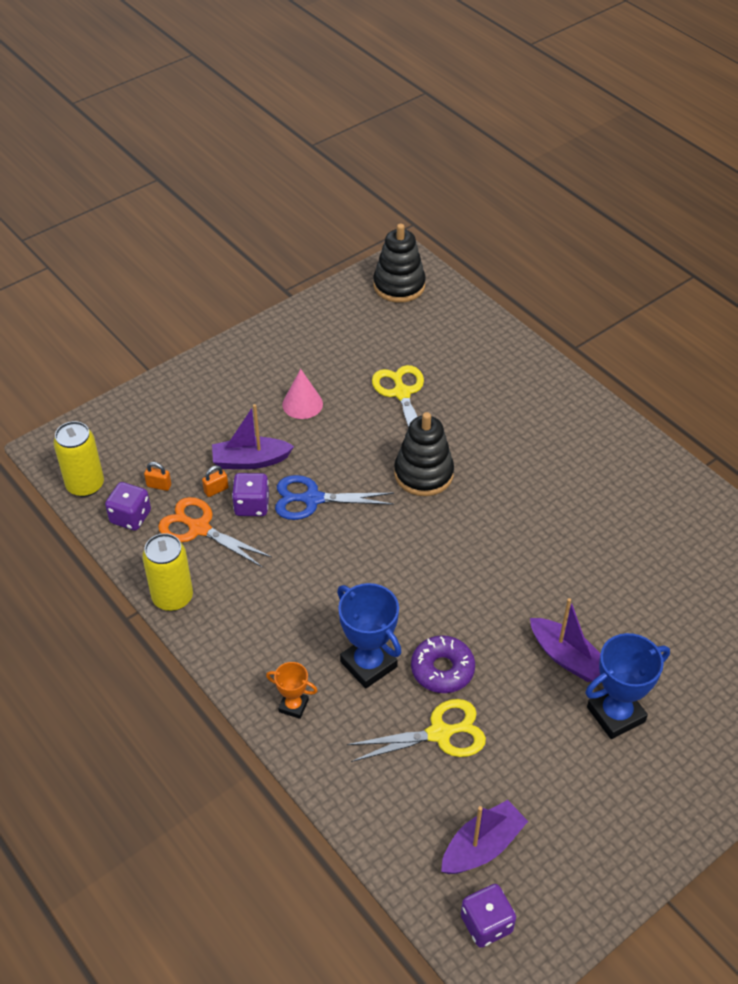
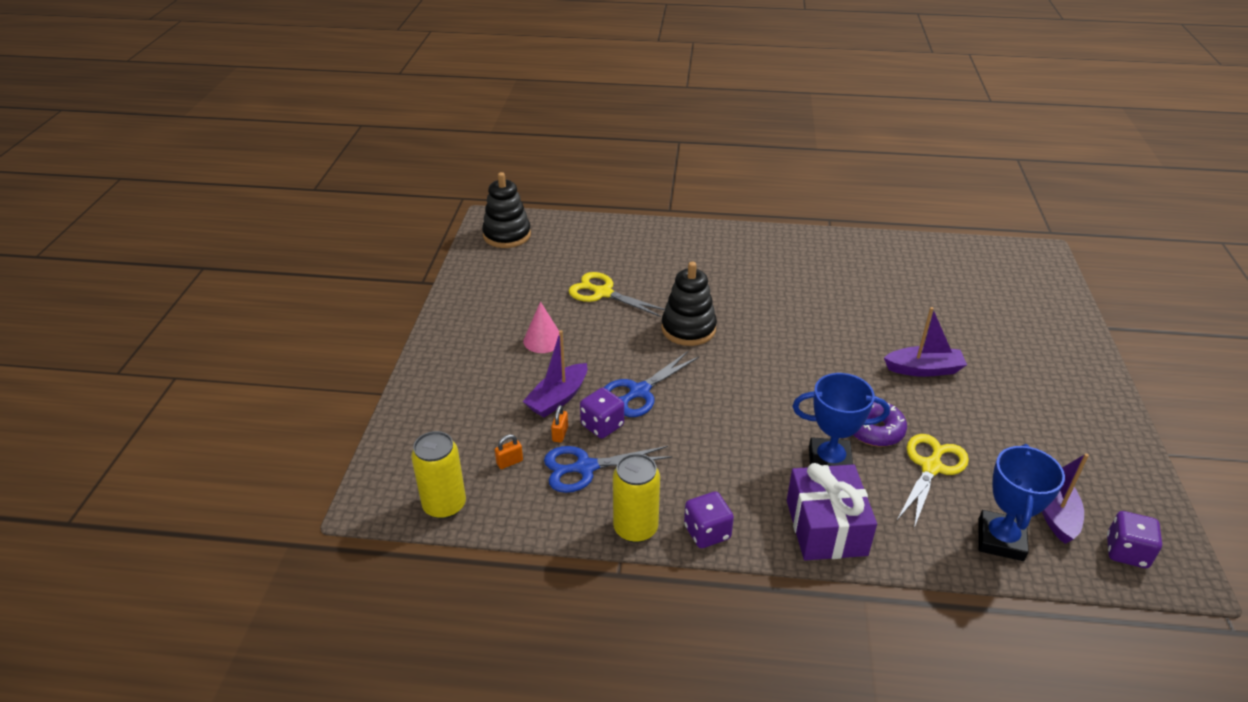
camera: 45 degrees left, 10 degrees down
(130, 517) = (518, 499): purple dice -> purple dice (707, 532)
(199, 528) = (585, 467): orange scissors -> blue scissors
(293, 706) = (826, 527): orange trophy -> purple gift
(616, 714) = (993, 379): blue trophy -> blue trophy (1000, 540)

